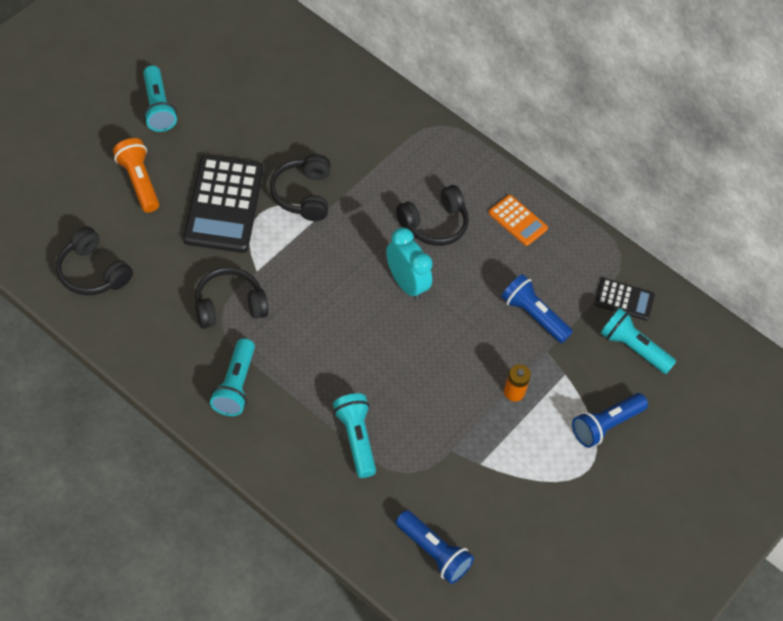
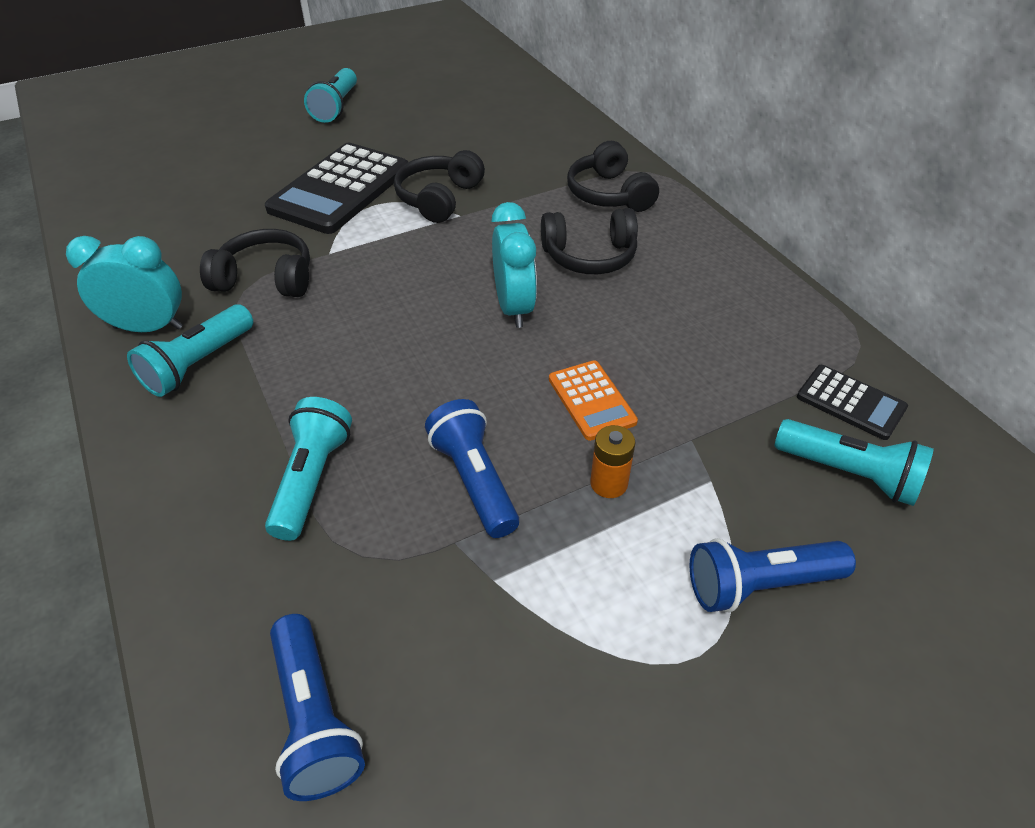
camera: 30 degrees right, 10 degrees down
(92, 272) = (141, 215): black headphones -> black headphones (609, 194)
(138, 181) = (264, 155): orange flashlight -> none
(180, 368) = (148, 327): none -> turquoise clock
(517, 221) = (710, 276): orange calculator -> orange calculator (591, 400)
(533, 315) = (688, 387): blue flashlight -> blue flashlight (474, 480)
(633, 348) = (849, 474): turquoise flashlight -> turquoise flashlight turned 150 degrees clockwise

